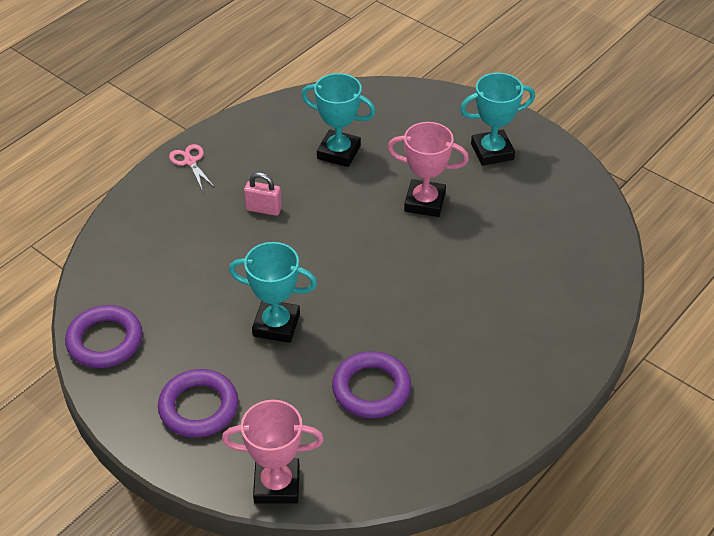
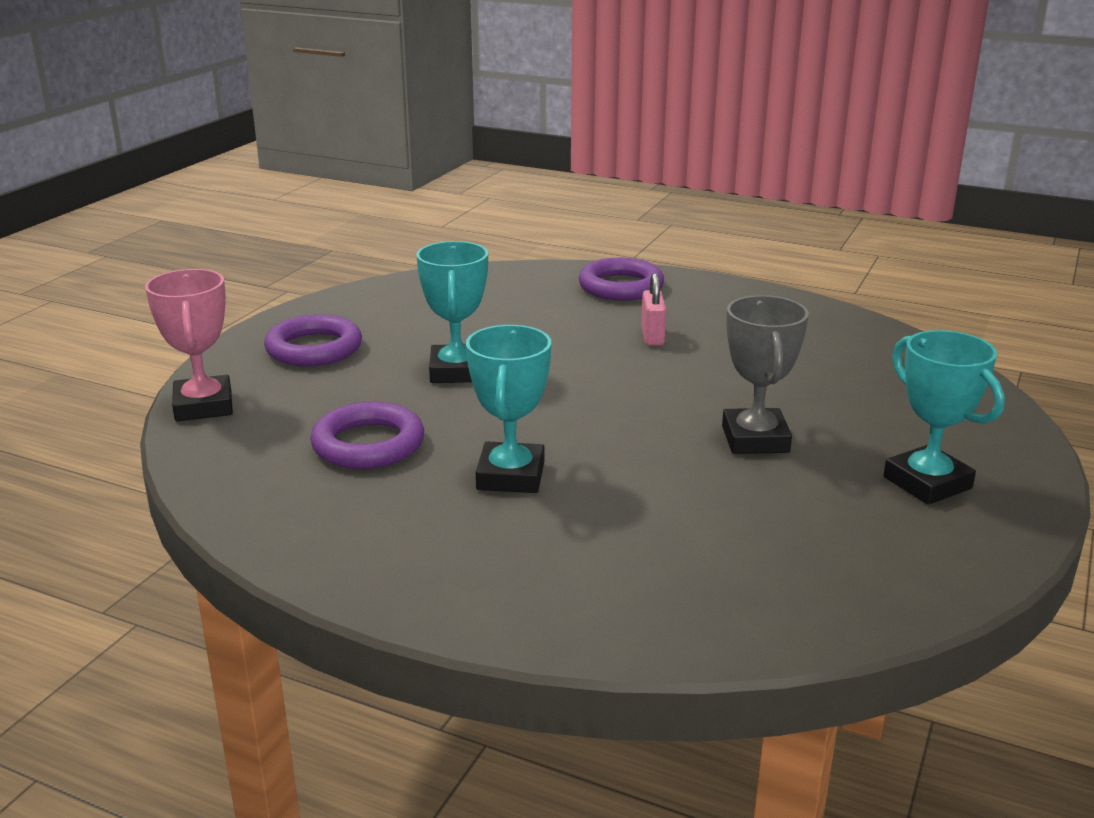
camera: 75 degrees right, 20 degrees down
(105, 341) = (397, 292): purple ring -> purple ring (621, 287)
(190, 161) = (701, 288): pink scissors -> none
(338, 152) = (802, 366): turquoise trophy -> turquoise trophy (511, 476)
(424, 202) = (755, 439): pink trophy -> grey trophy

